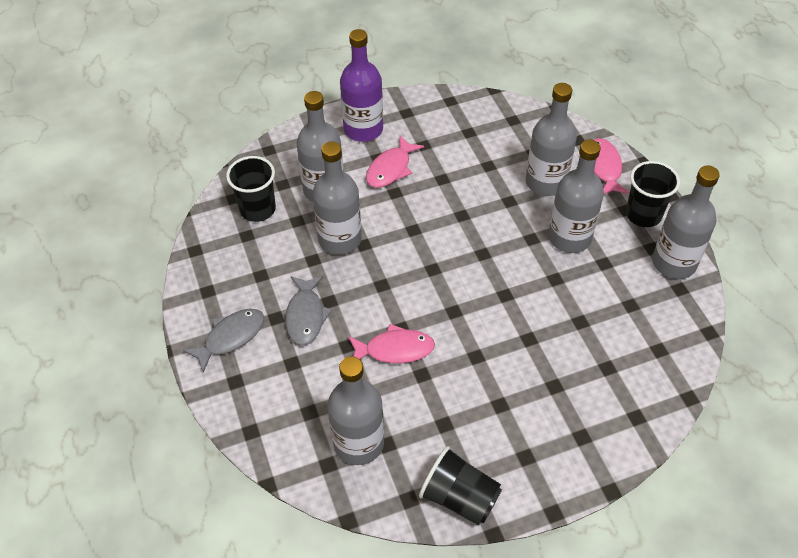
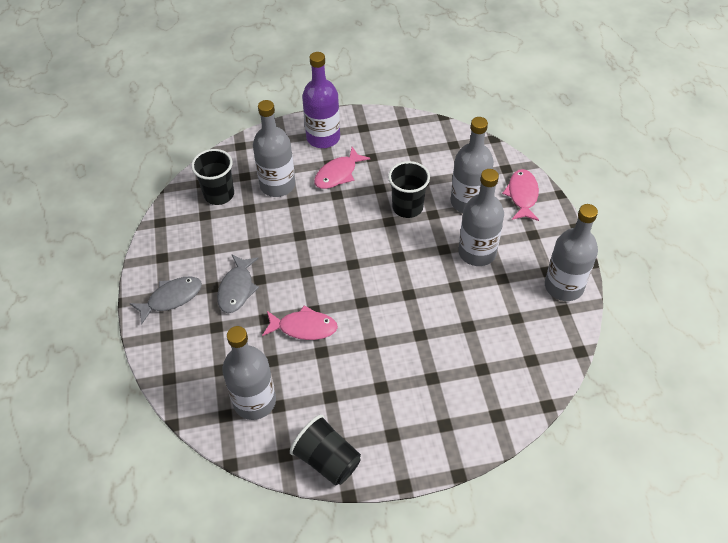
camera: 10 degrees right, 0 degrees up
(340, 239) = (281, 228): grey bottle -> none
(643, 214) = (547, 241): black cup -> black cup (407, 207)

